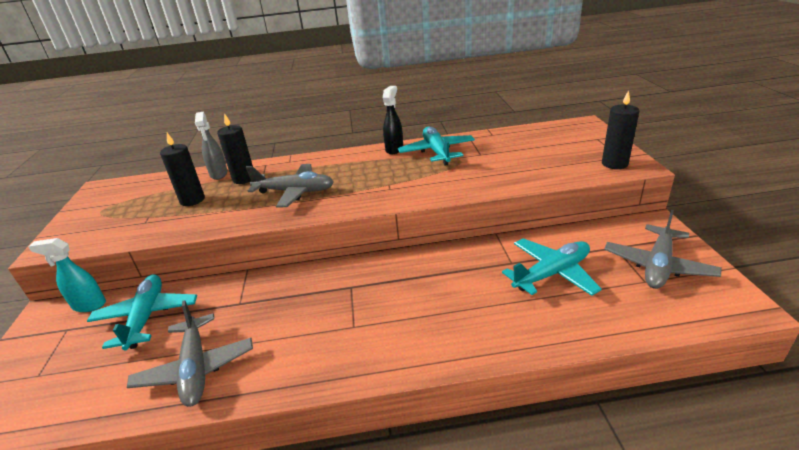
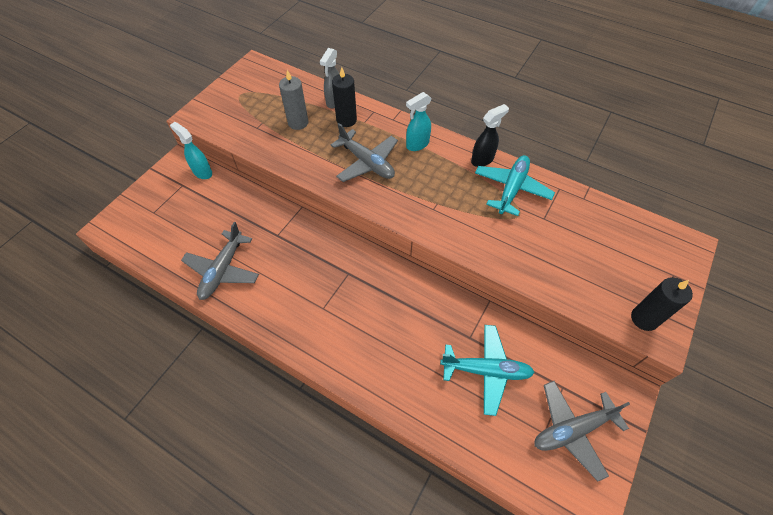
camera: 35 degrees right, 25 degrees up
(146, 317) = (224, 207): turquoise plane -> none
(192, 200) = (298, 123): black candle -> grey candle
(329, 164) = (417, 145): none -> turquoise spray bottle

